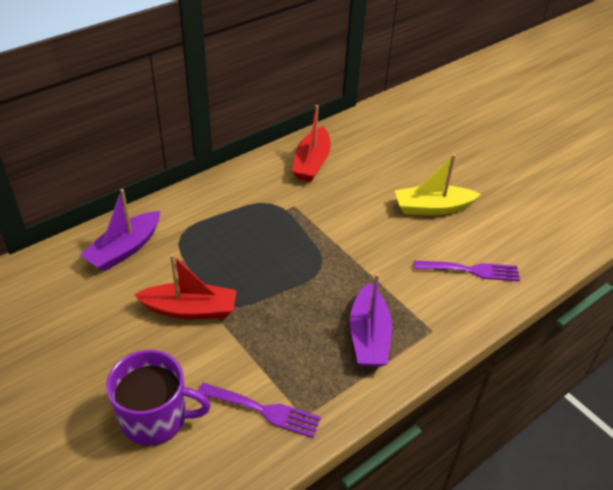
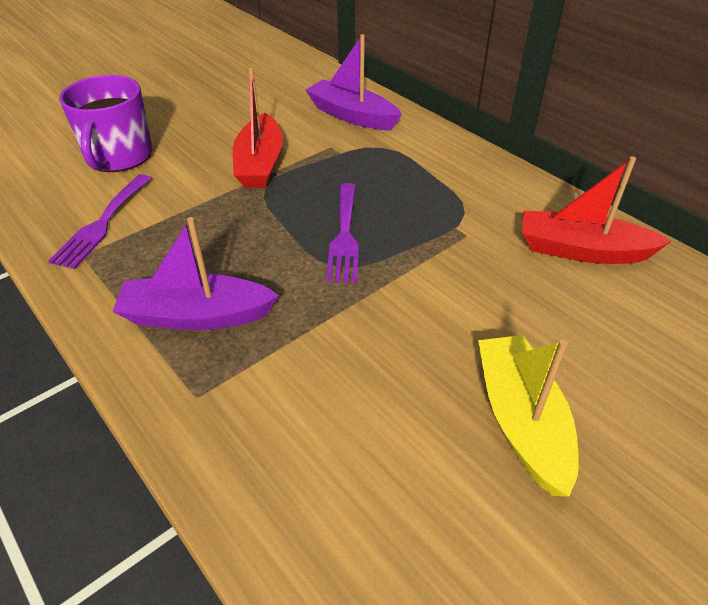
camera: 90 degrees right, 0 degrees up
(472, 270) = (343, 476): purple fork -> purple fork (344, 236)

